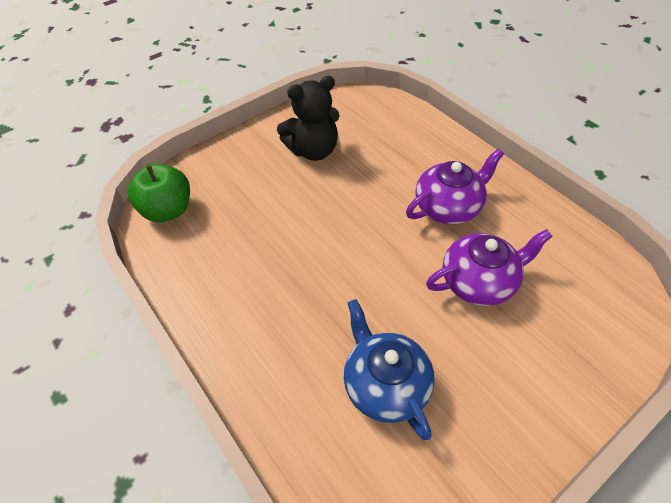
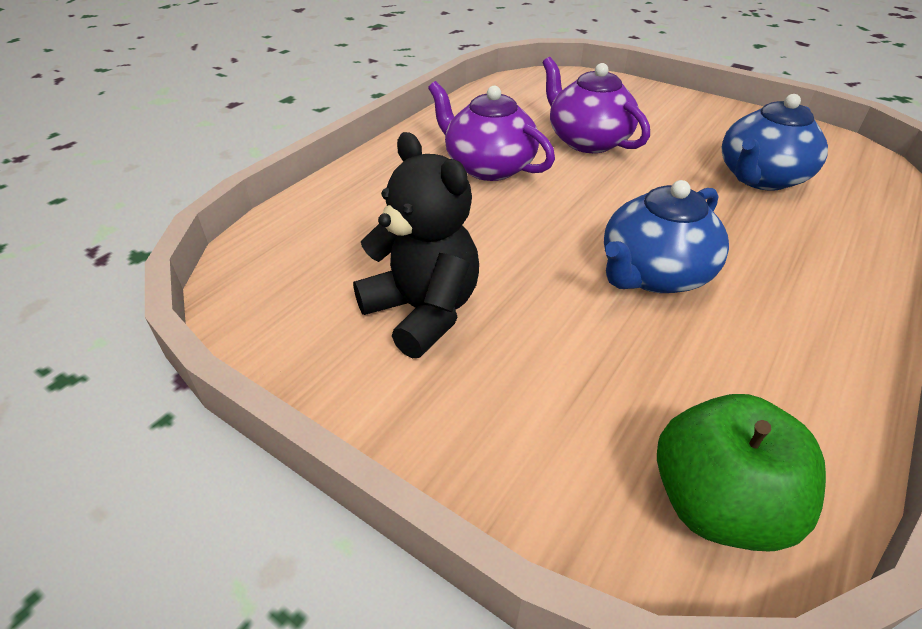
camera: 110 degrees left, 10 degrees down
(300, 250) = (653, 274): none -> blue teapot

